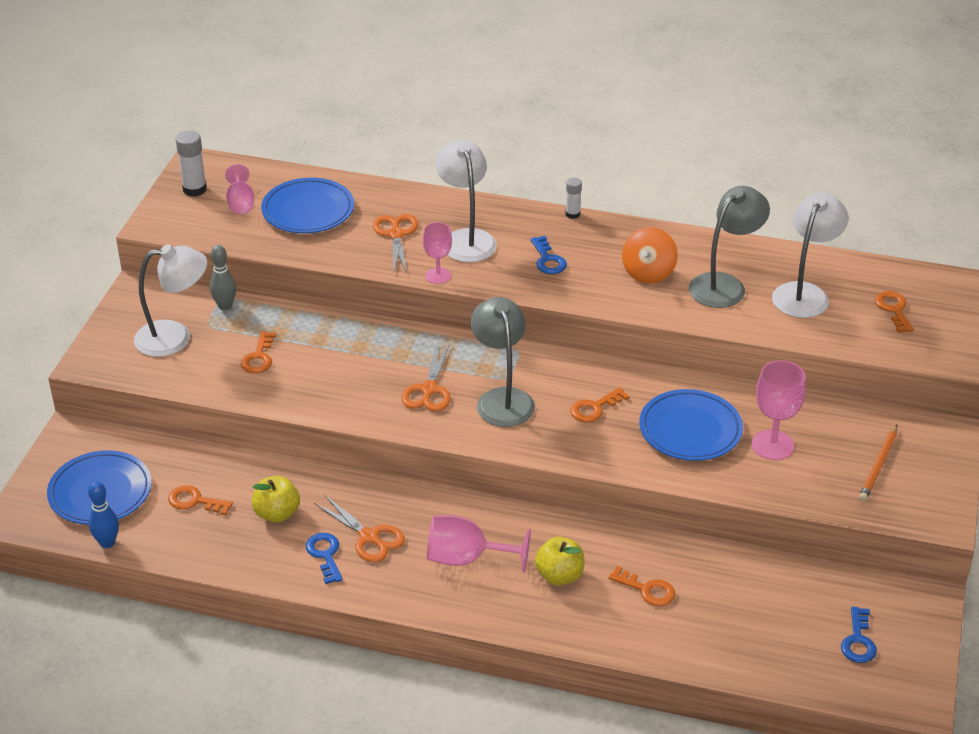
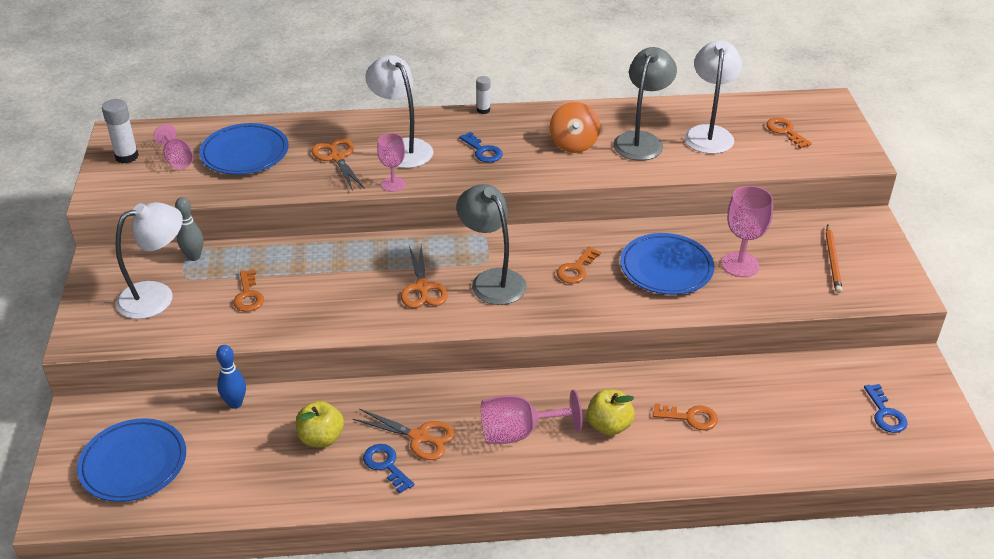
camera: 20 degrees left, 0 degrees up
(107, 543) = (162, 512): blue bowling pin -> blue bowling pin (235, 403)
(195, 501) = (234, 447): orange key -> none

